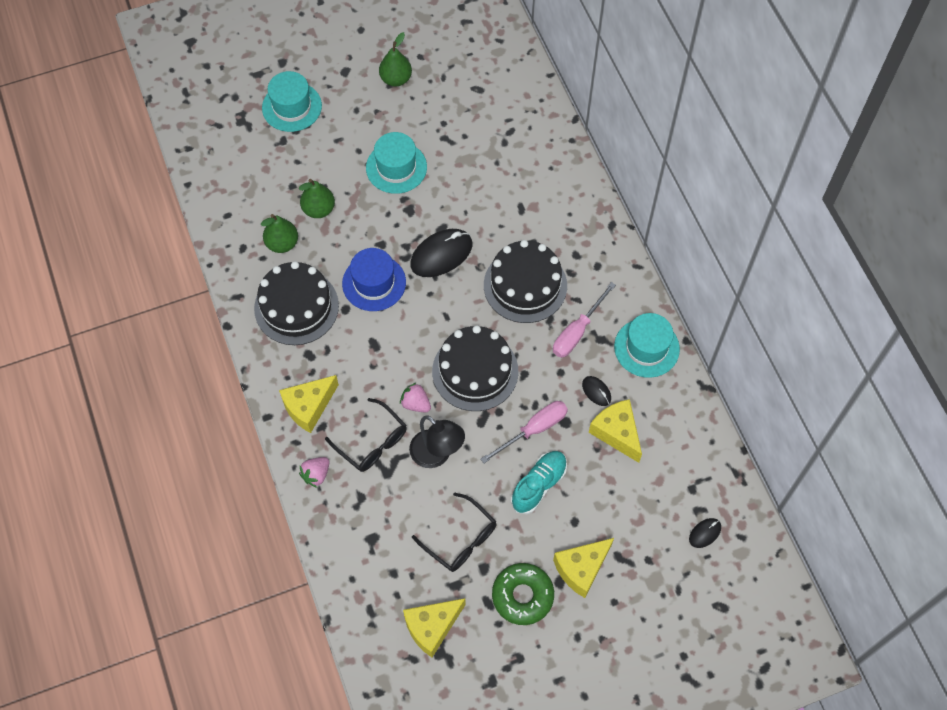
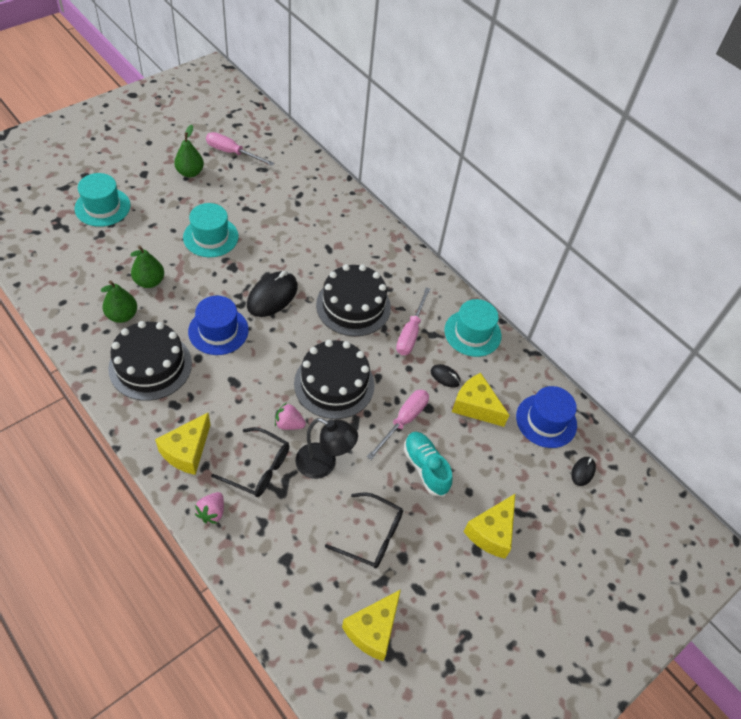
camera: 25 degrees left, 10 degrees down
(450, 60) = (232, 153): none -> pink screwdriver
(522, 596) = (448, 573): green donut -> none
(539, 485) = (425, 468): turquoise shoe -> turquoise shoe turned 45 degrees counterclockwise
(688, 468) = (546, 421): none -> blue hat

